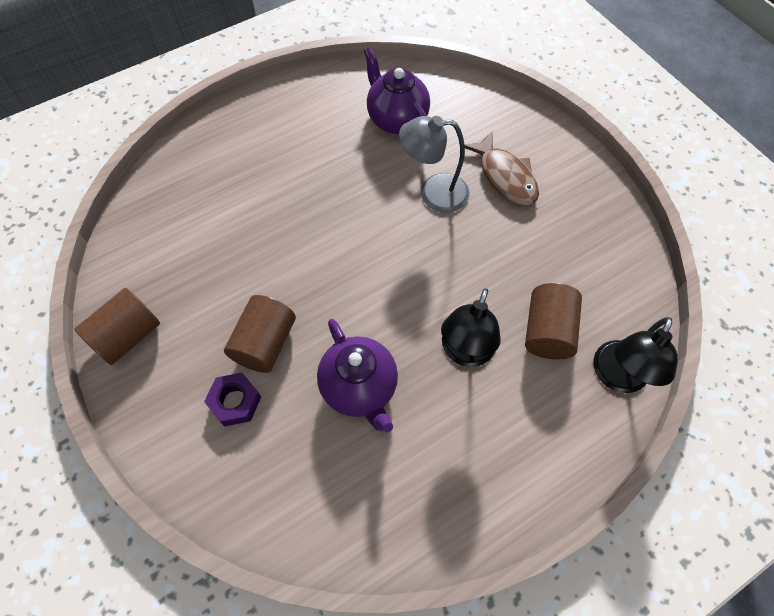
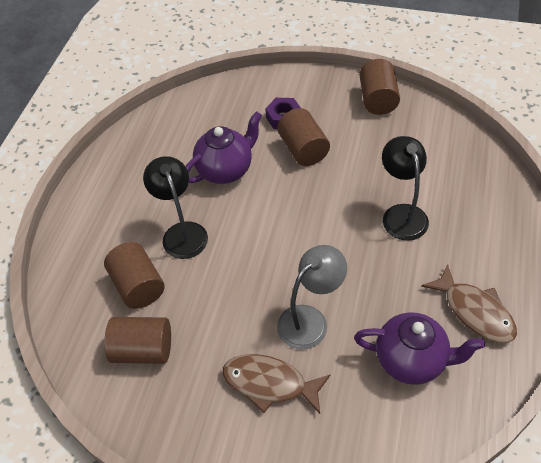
camera: 140 degrees right, 10 degrees down
(319, 113) = (475, 311): none -> brown fish
(359, 388) = (225, 170): purple teapot -> purple teapot turned 120 degrees clockwise
(583, 271) = (143, 350): none -> brown cylinder
(616, 377) = (70, 292): black lamp -> black lamp (401, 214)

